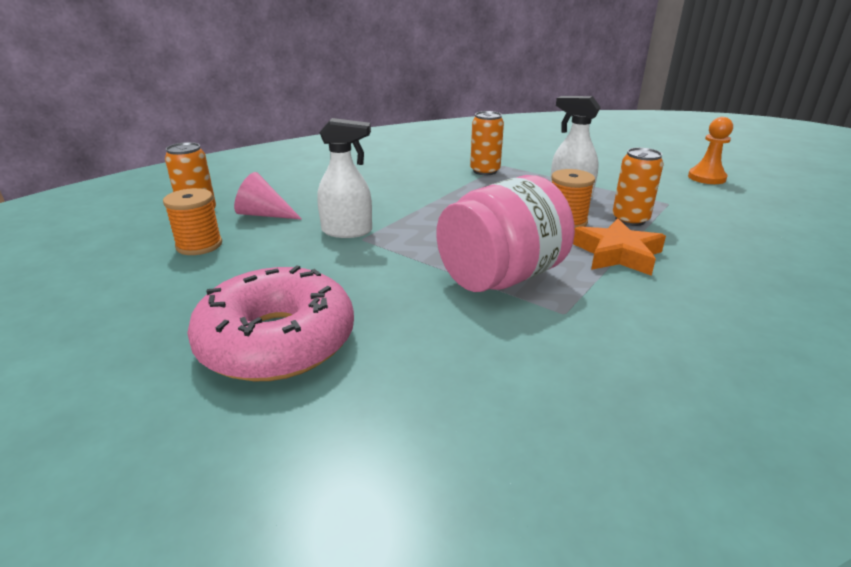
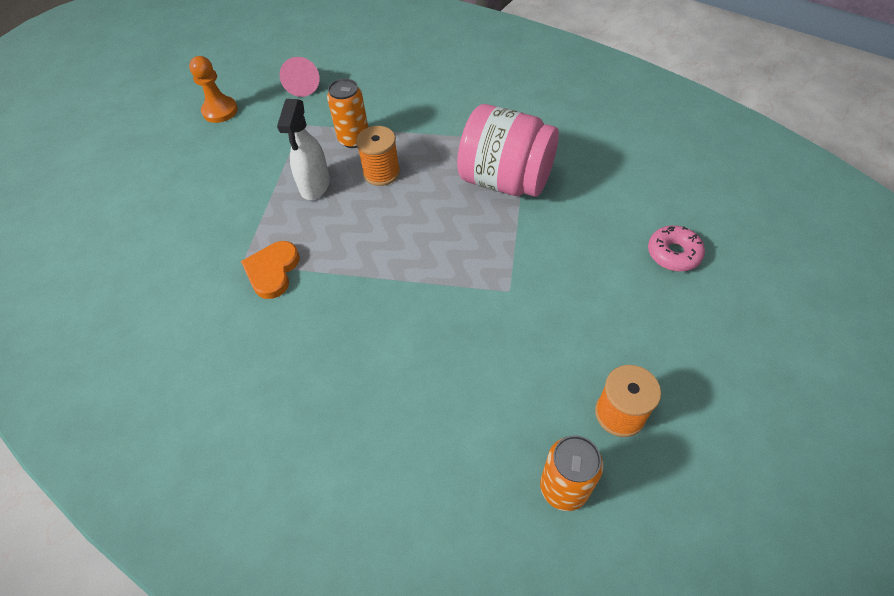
camera: 115 degrees left, 25 degrees up
(264, 214) = (519, 410): pink cone -> pink cone (303, 84)
(277, 341) = (673, 253): pink donut -> pink donut, size x0.48
(347, 231) = (503, 309): white spray bottle -> none
(485, 171) = (272, 271): orange can -> orange heart
(617, 254) = (425, 134): orange star -> none

